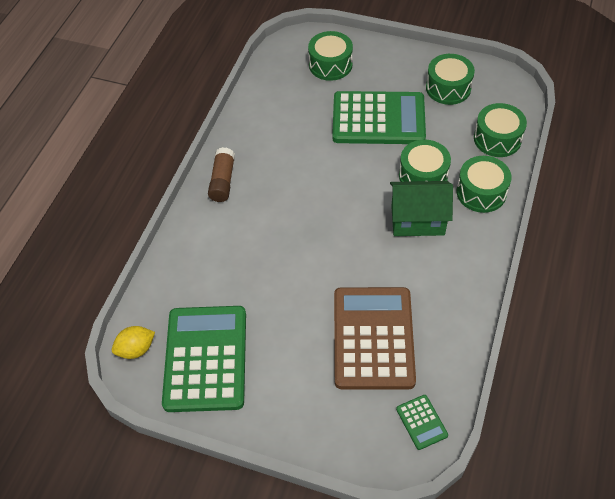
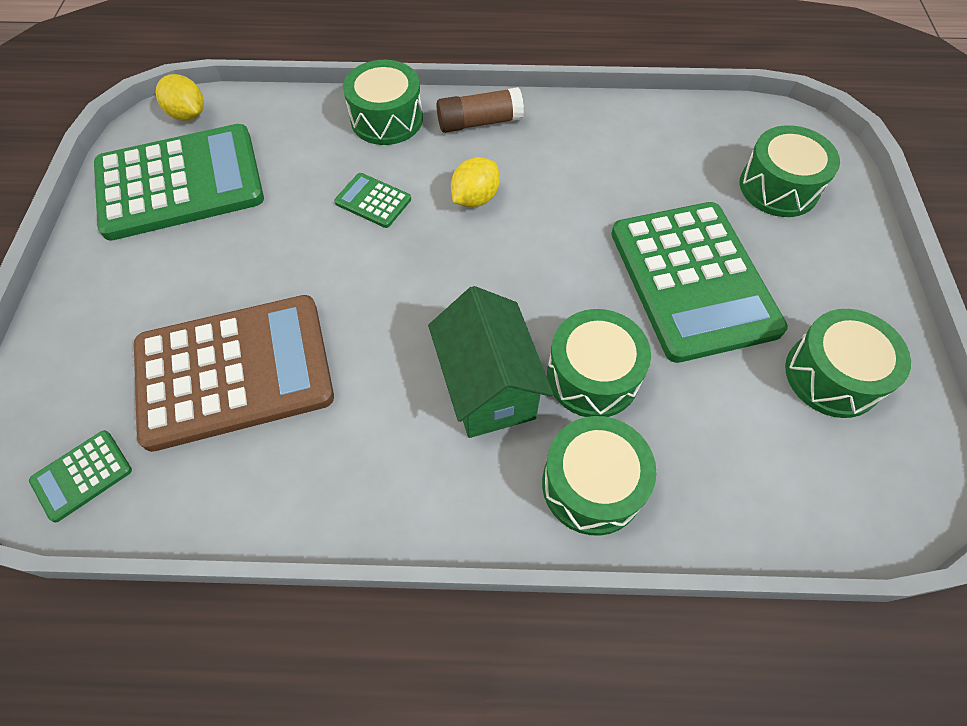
camera: 70 degrees right, 5 degrees up
(267, 249) = (373, 201): none -> green calculator
(286, 197) = (475, 198): none -> yellow lemon
(497, 139) = (745, 492): green drum -> green drum (387, 119)

